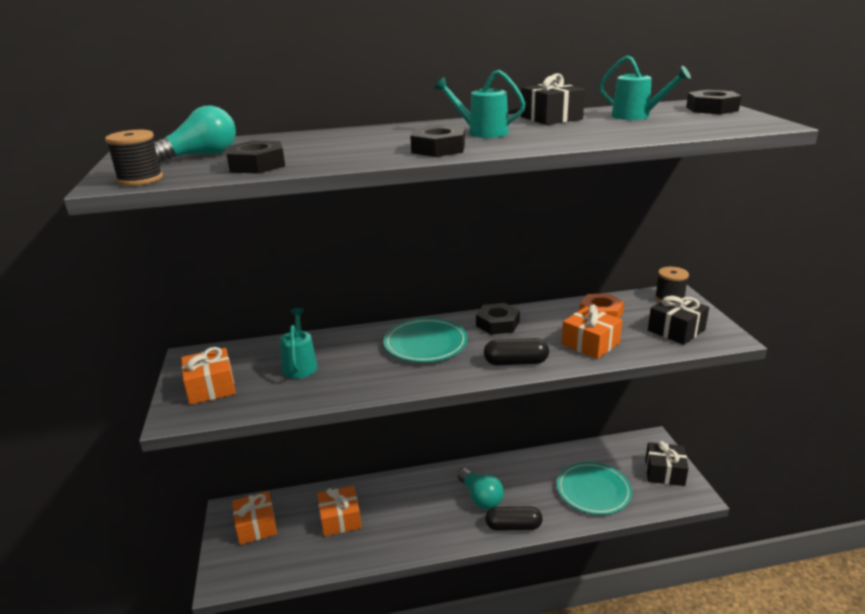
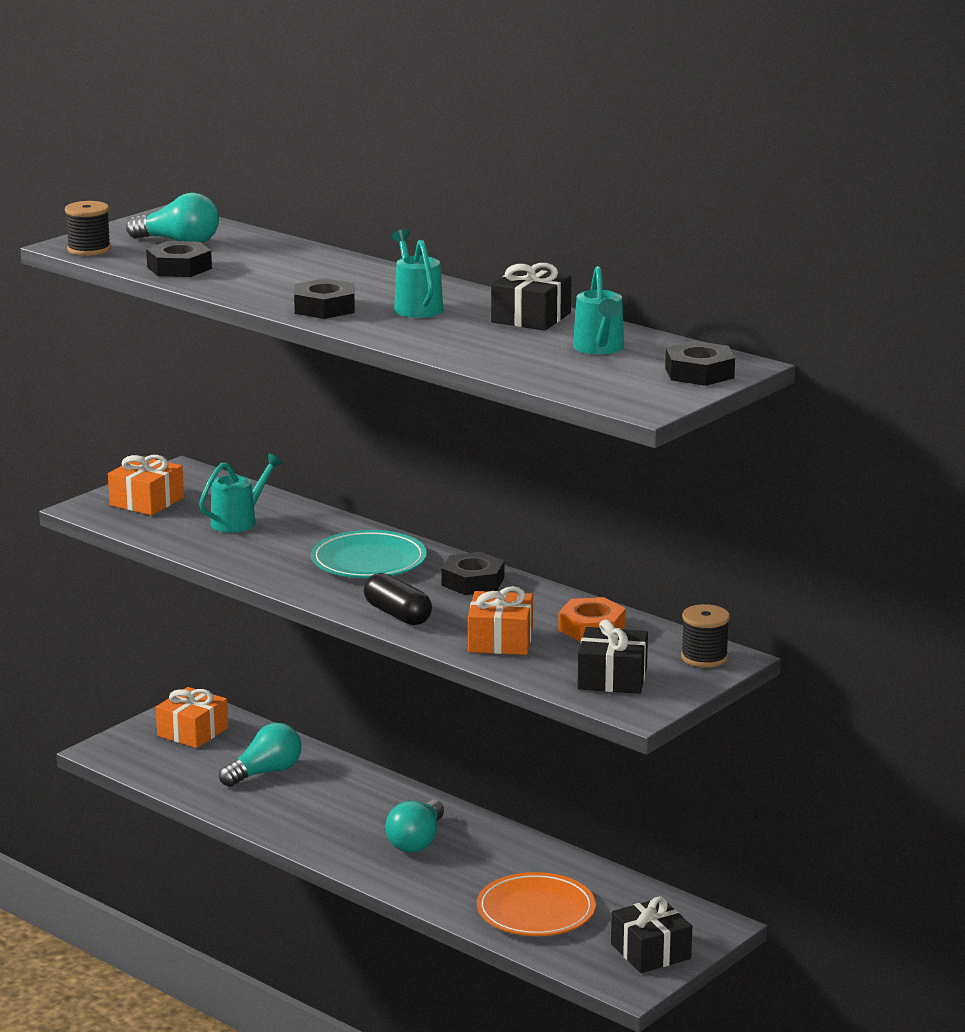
camera: 50 degrees right, 5 degrees down
(340, 519) = (265, 772): orange gift -> turquoise light bulb
(513, 526) = (396, 878): black capsule -> none
(593, 491) = (536, 911): turquoise plate -> orange plate

